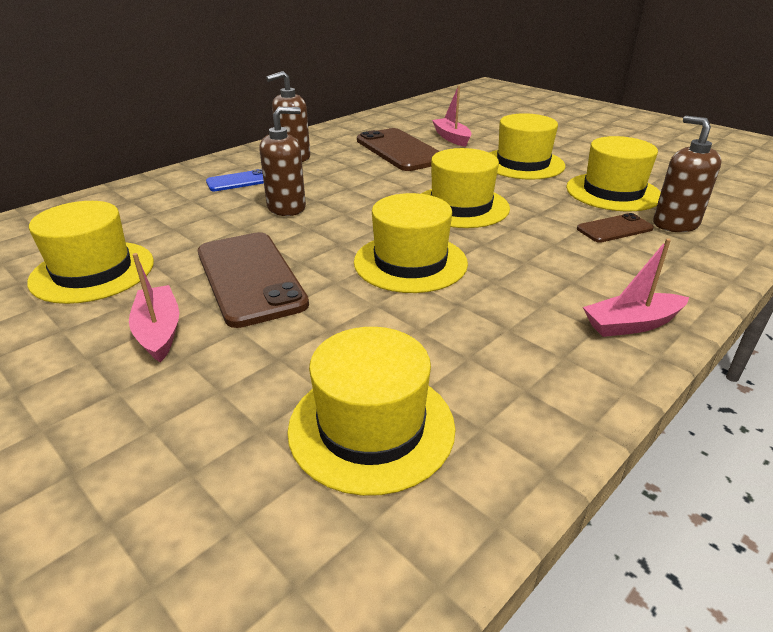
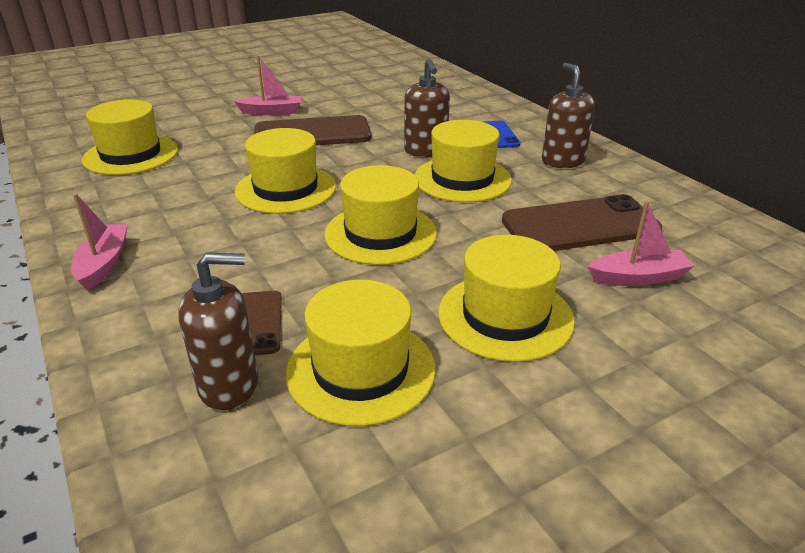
camera: 105 degrees right, 0 degrees up
(93, 271) = (358, 95): yellow hat -> yellow hat (462, 179)

